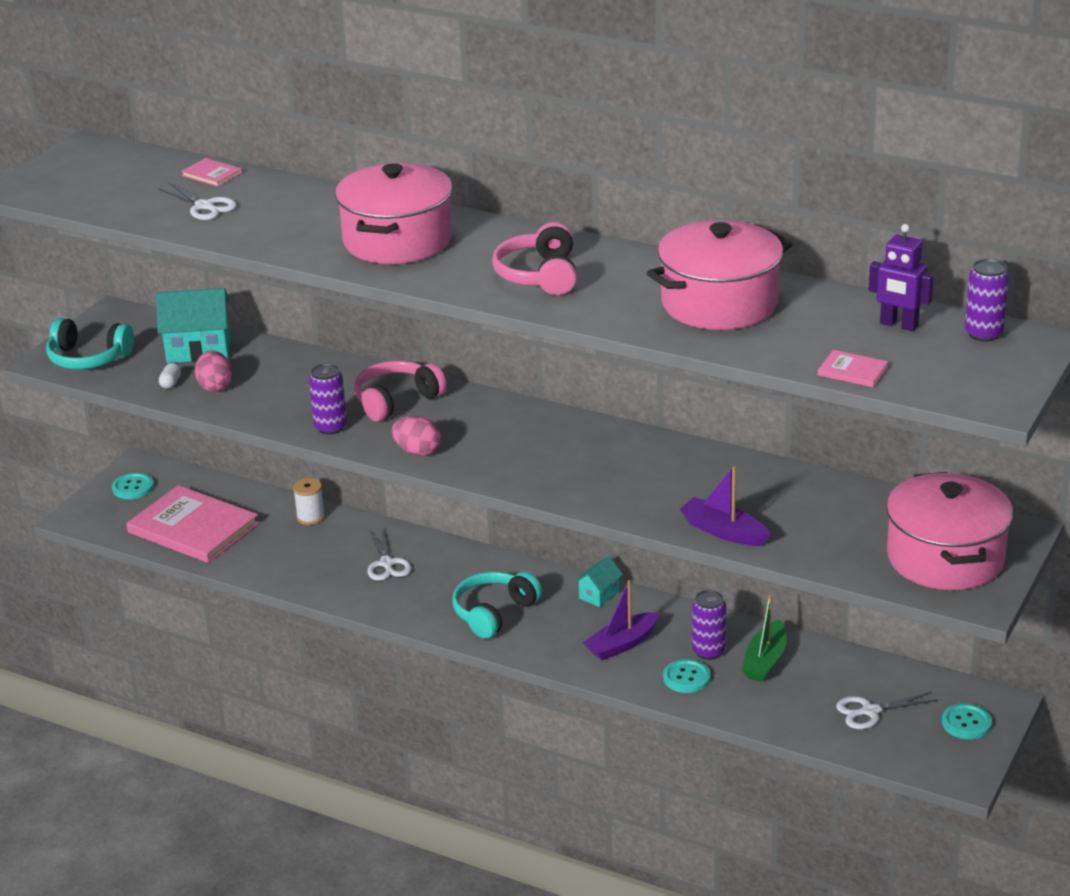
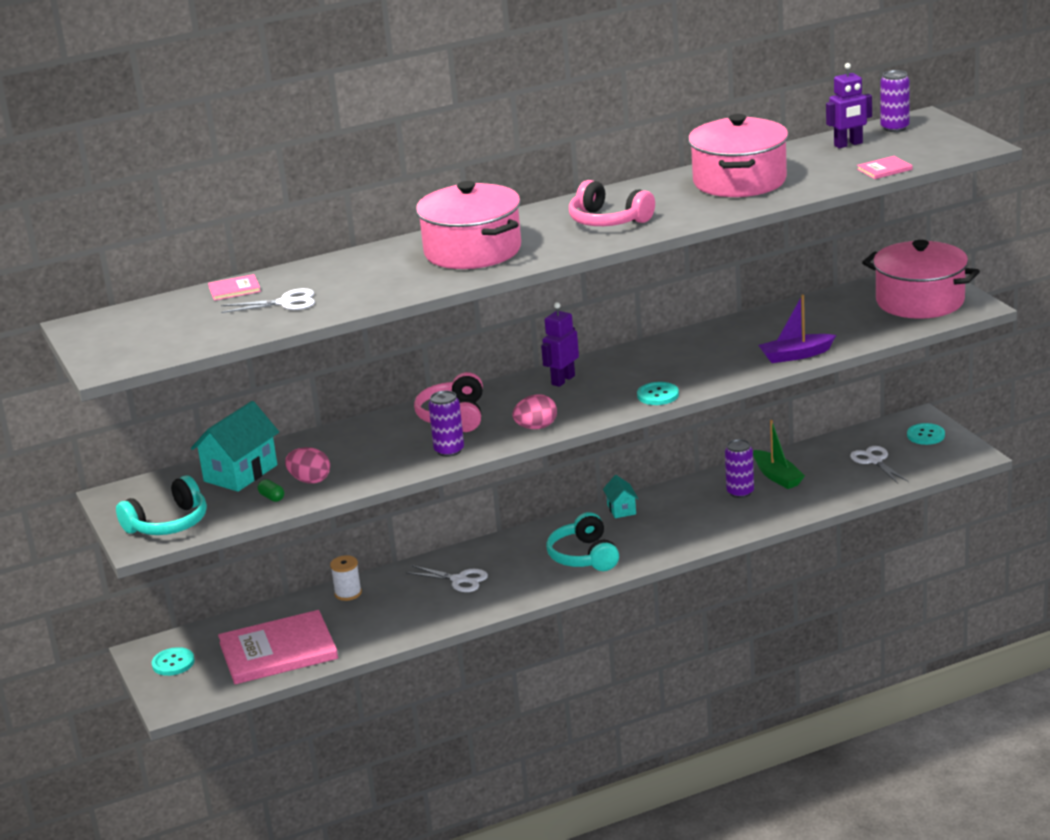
camera: 50 degrees left, 5 degrees down
(171, 383) = (272, 497): white capsule -> green capsule
(525, 424) = (563, 380): none -> purple robot
(622, 644) = (689, 520): purple boat -> none
(686, 678) = (757, 510): turquoise button -> turquoise button (658, 395)
(870, 711) = (875, 461): white scissors -> white scissors turned 135 degrees clockwise

